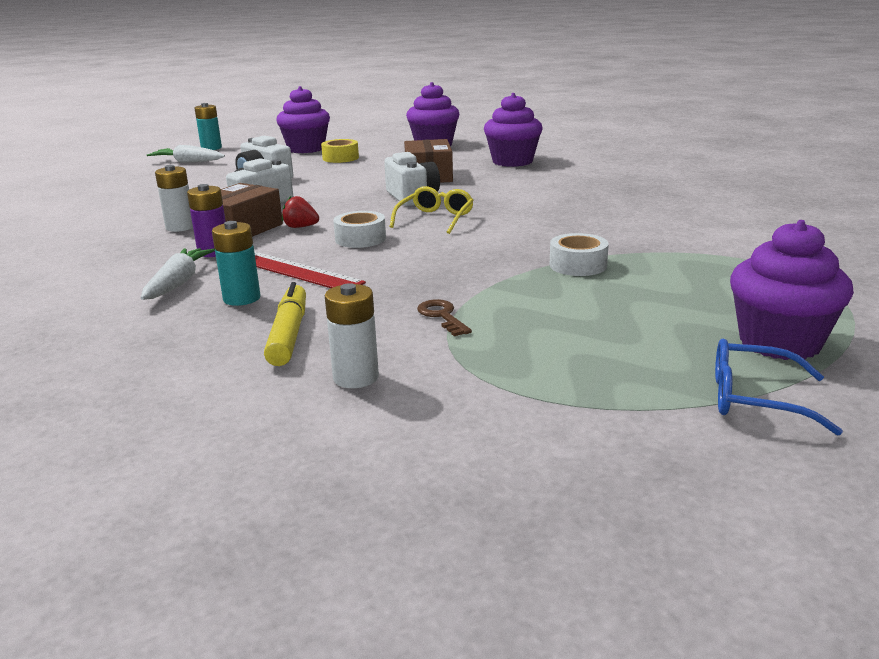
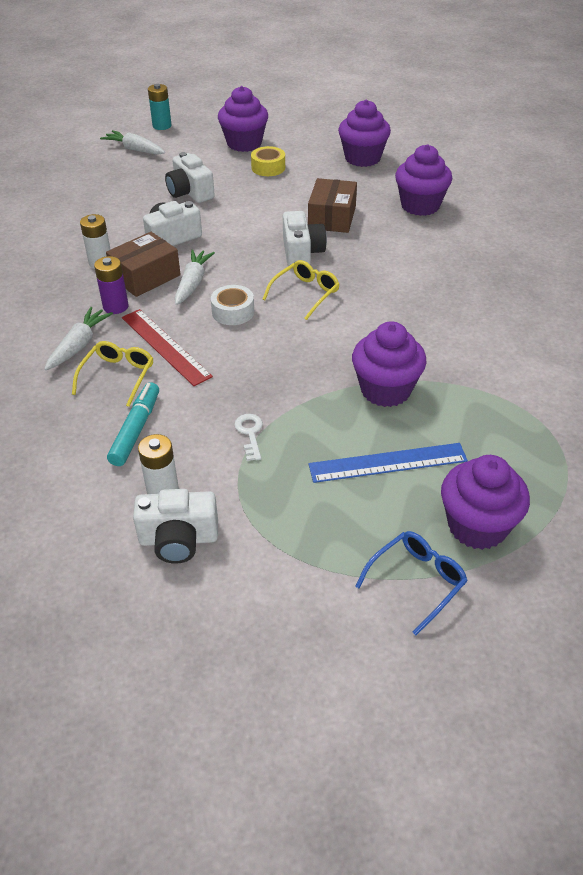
camera: 15 degrees right, 20 degrees up
(242, 298) = (117, 376): turquoise battery -> yellow glasses
(289, 334) = (136, 429): yellow marker -> turquoise marker
(300, 227) = (193, 283): red strawberry -> white carrot
(406, 417) = (178, 539): none -> white camera
(442, 316) = (250, 433): brown key -> white key
(578, 265) = (385, 390): white tape -> purple cupcake
(628, 313) = (387, 462): none -> blue ruler
(756, 399) = (416, 582): blue glasses -> blue glasses turned 105 degrees clockwise

